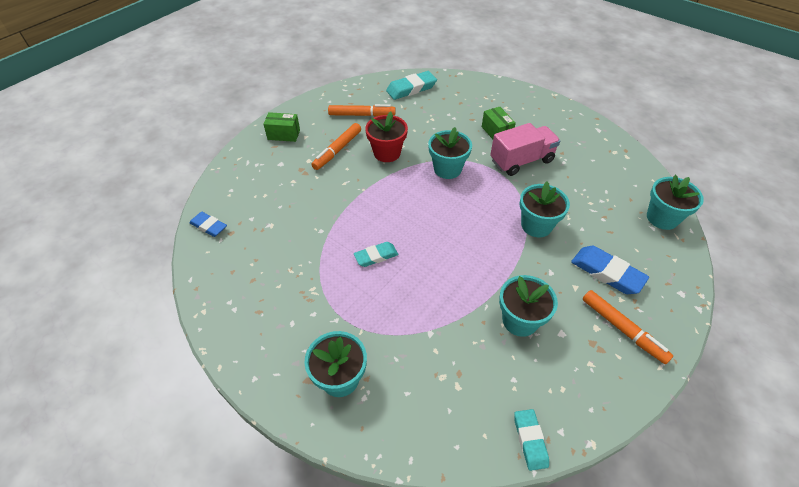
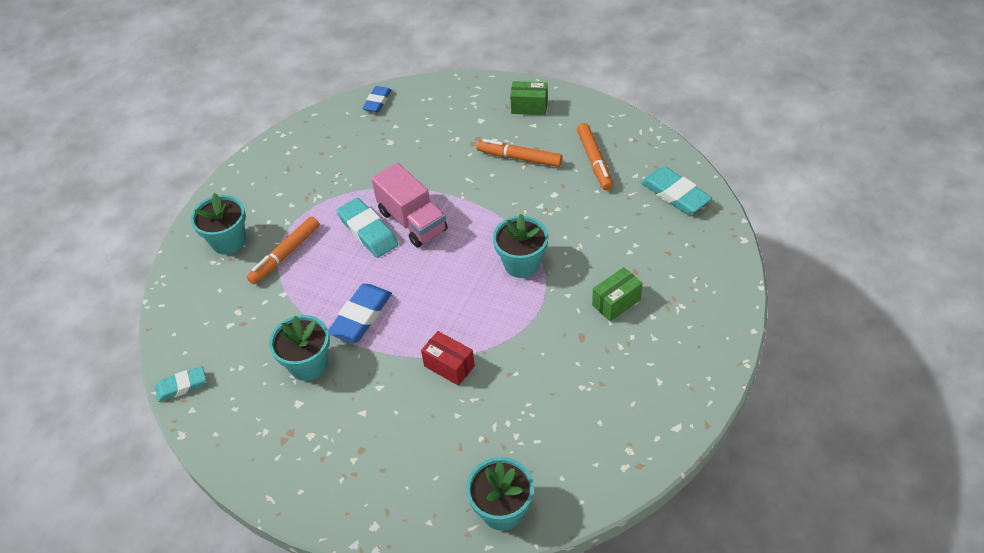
camera: 80 degrees right, 0 degrees up
(284, 134) = (529, 107): green box -> green box turned 75 degrees counterclockwise
(376, 256) = (368, 231): turquoise eraser -> turquoise eraser, size x1.57
(387, 153) = (531, 201): red flower pot -> none
(521, 161) = (565, 338): pink truck -> pink truck (412, 221)
(536, 225) = (449, 366): turquoise flower pot -> red box
(607, 273) = (390, 444): blue eraser -> blue eraser (361, 316)
(622, 329) = (311, 461): orange marker -> orange marker (285, 254)

